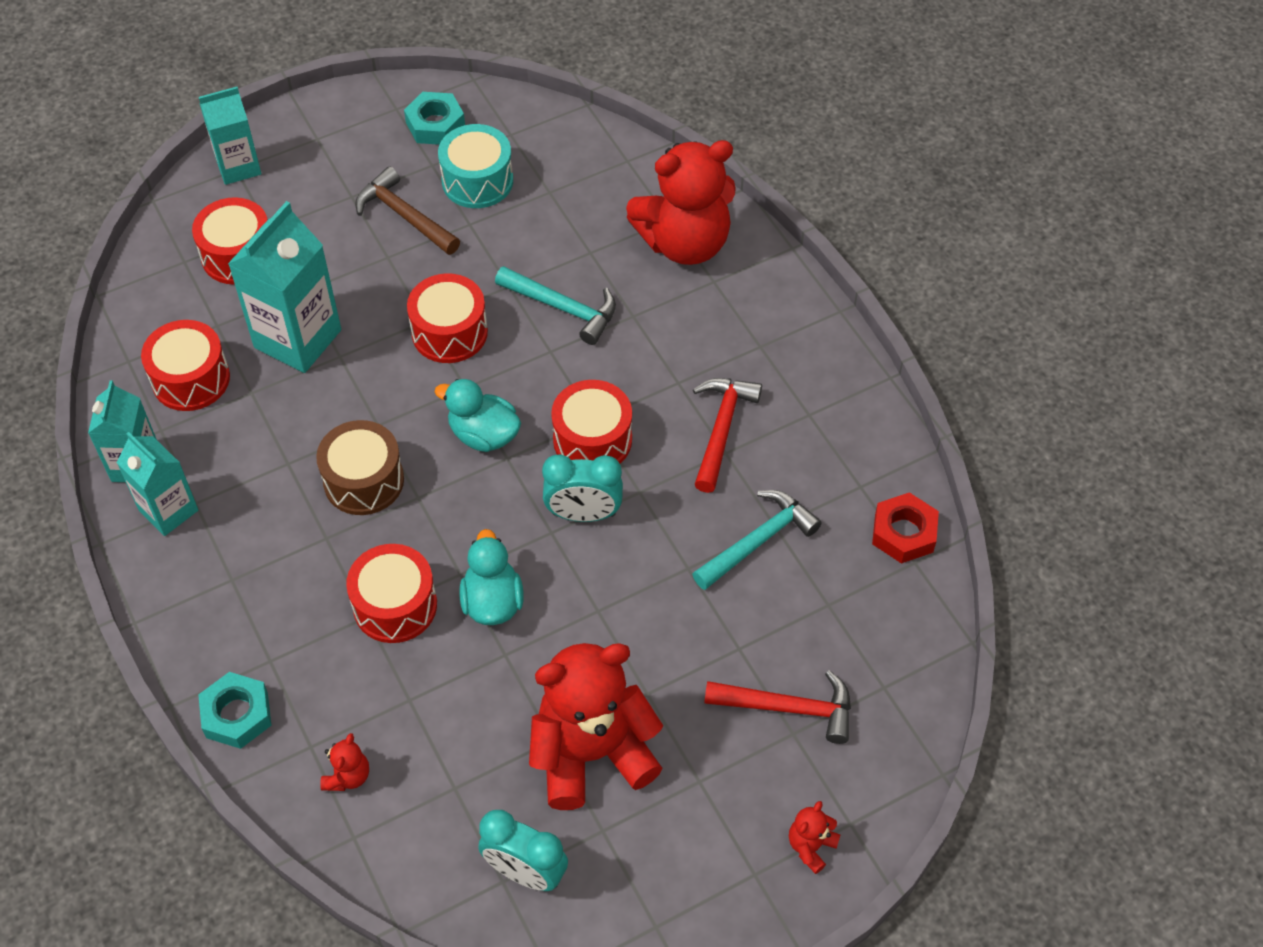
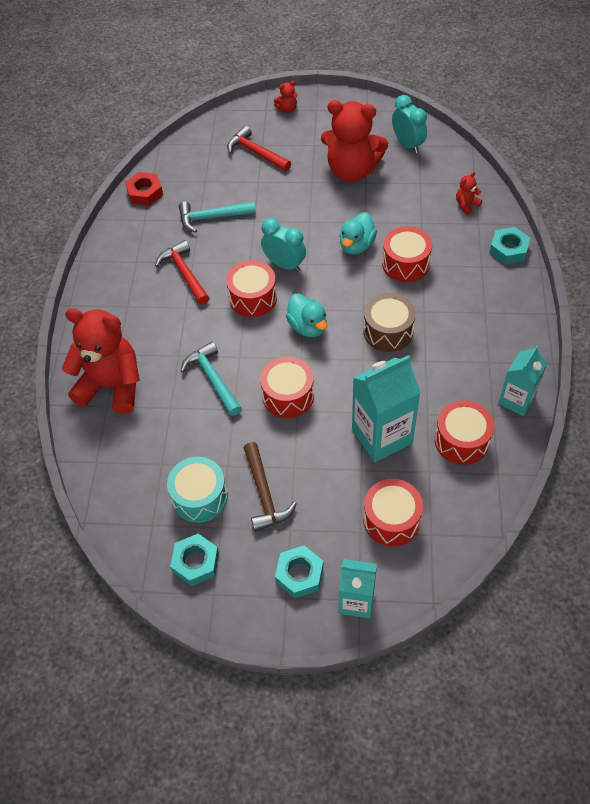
camera: 145 degrees left, 0 degrees up
(168, 510) = (506, 364): turquoise carton -> none
(314, 162) = (299, 574): none -> turquoise nut
(721, 429) = (184, 273): red hammer -> red hammer turned 105 degrees clockwise

